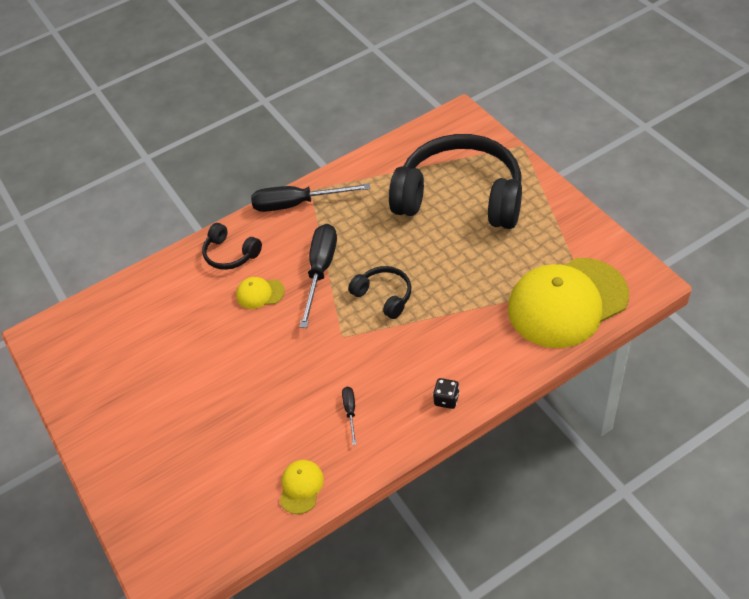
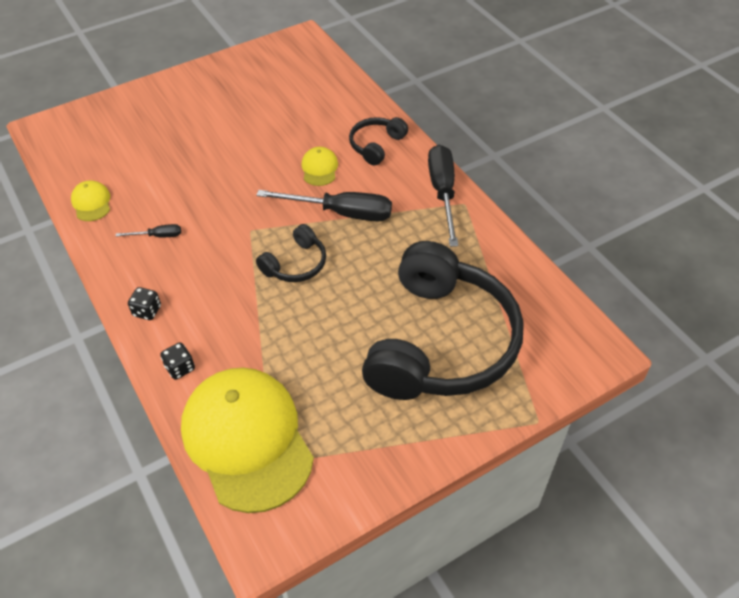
camera: 85 degrees right, 0 degrees up
(301, 487) = (91, 203): yellow cap -> yellow cap turned 120 degrees counterclockwise
(506, 360) = (180, 368): none -> black dice

